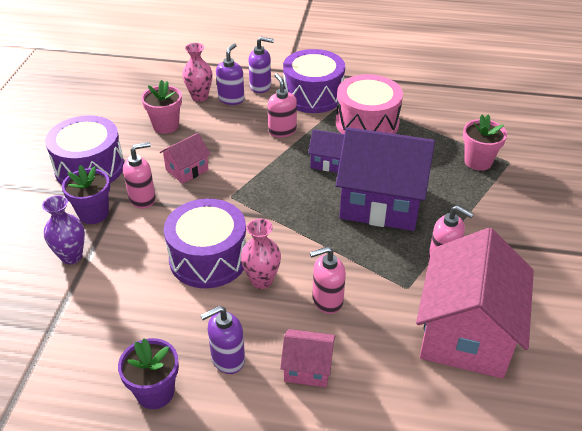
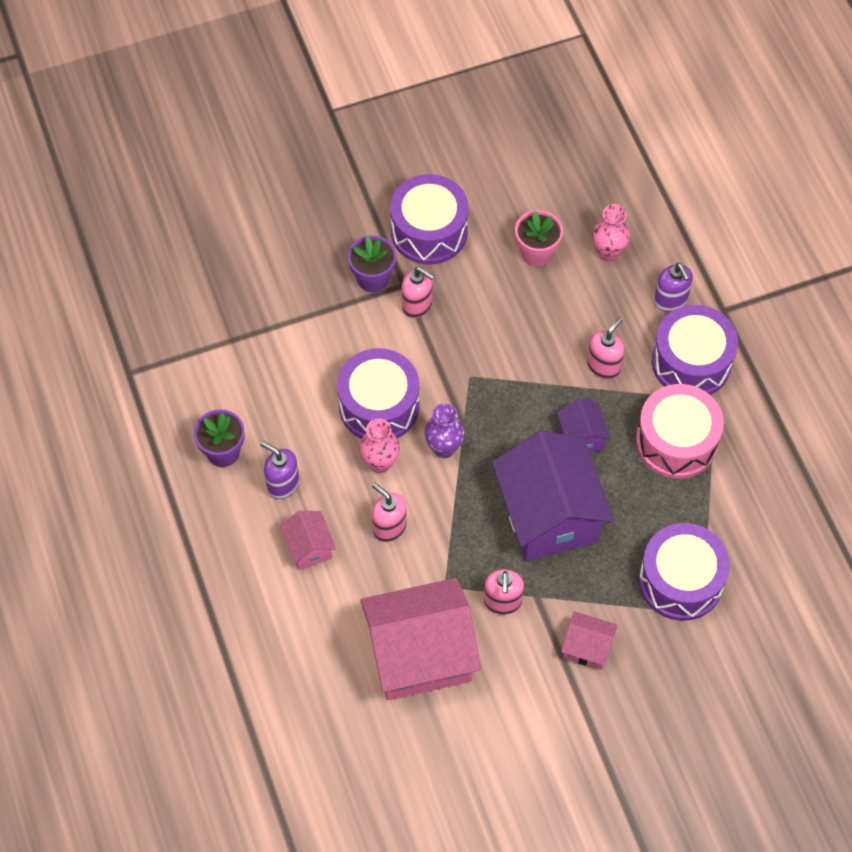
camera: 60 degrees right, 20 degrees up
(71, 256) = (313, 298): purple vase -> purple vase (444, 448)
(187, 170) = (482, 316): pink house -> pink house (587, 647)
(231, 99) = (626, 285): purple soap dispenser -> none
(478, 161) = (680, 581): pink flower pot -> purple drum

